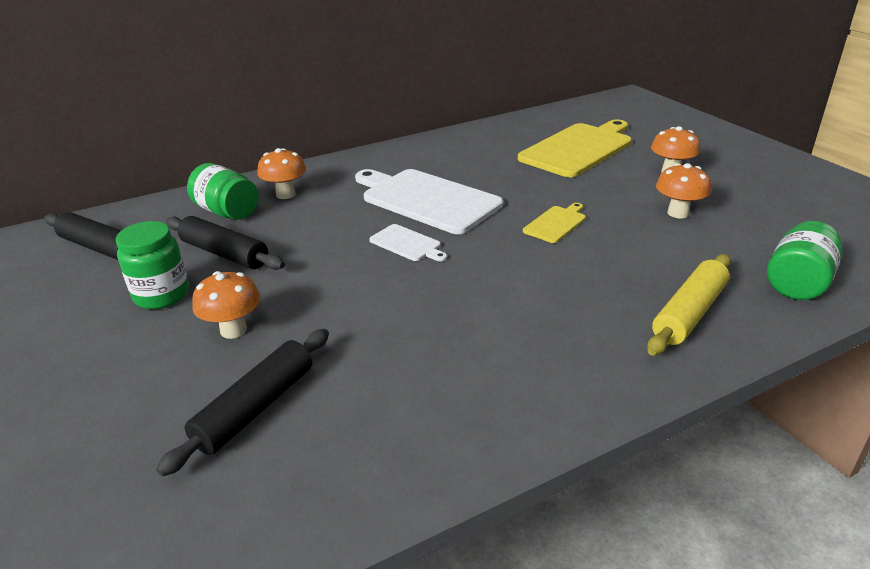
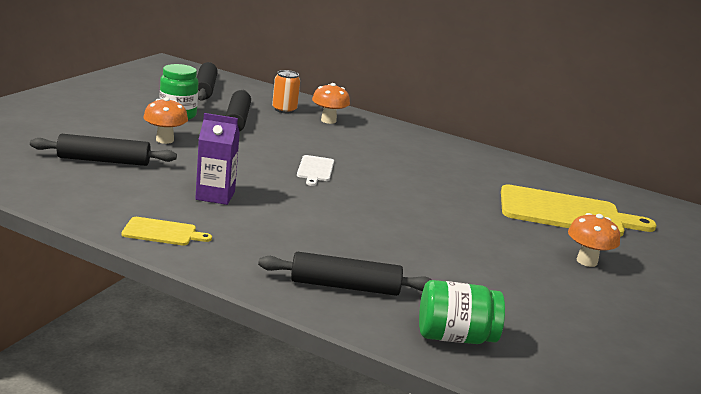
camera: 50 degrees right, 10 degrees down
(227, 212) = (284, 110): green jar -> orange can
(427, 199) = (385, 166): white cutting board -> none
(431, 337) = (215, 196): none -> purple carton
(556, 223) = (415, 218): yellow cutting board -> yellow cutting board (162, 232)
(678, 213) = (508, 270): orange mushroom -> none
(689, 313) = (345, 286): yellow rolling pin -> black rolling pin

